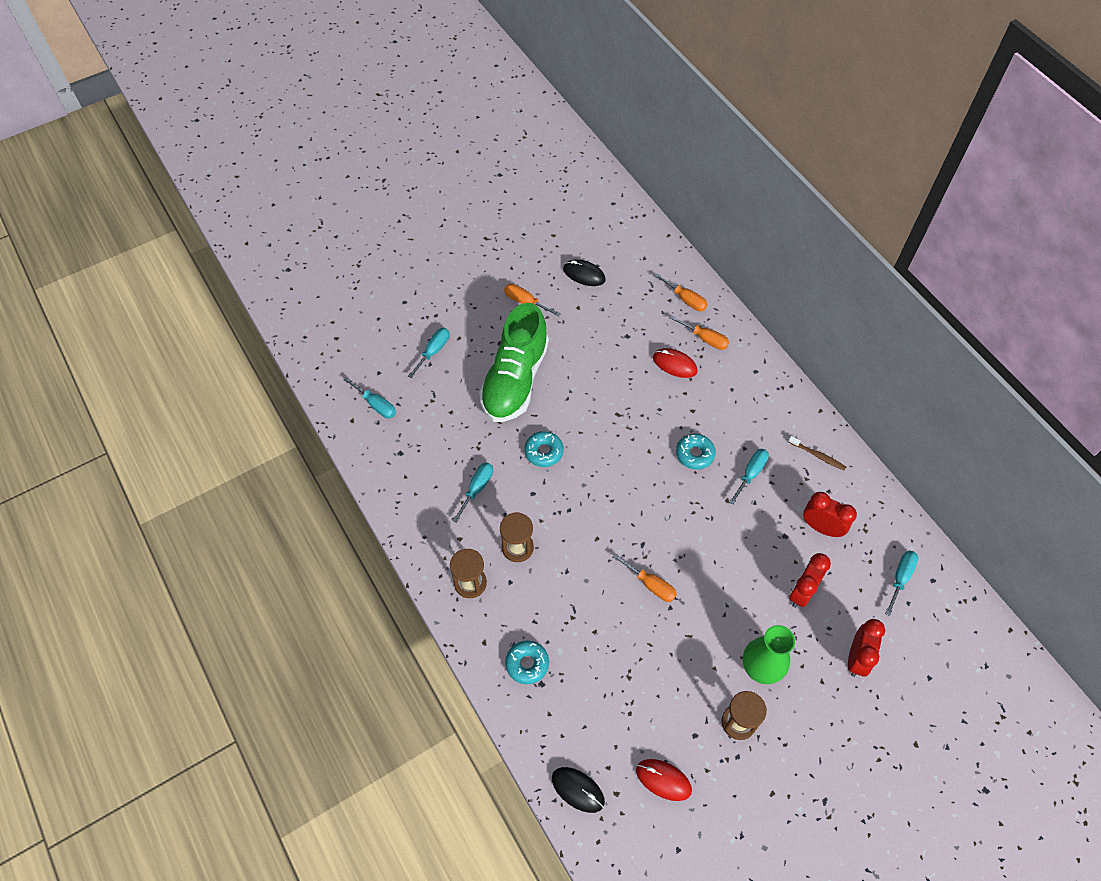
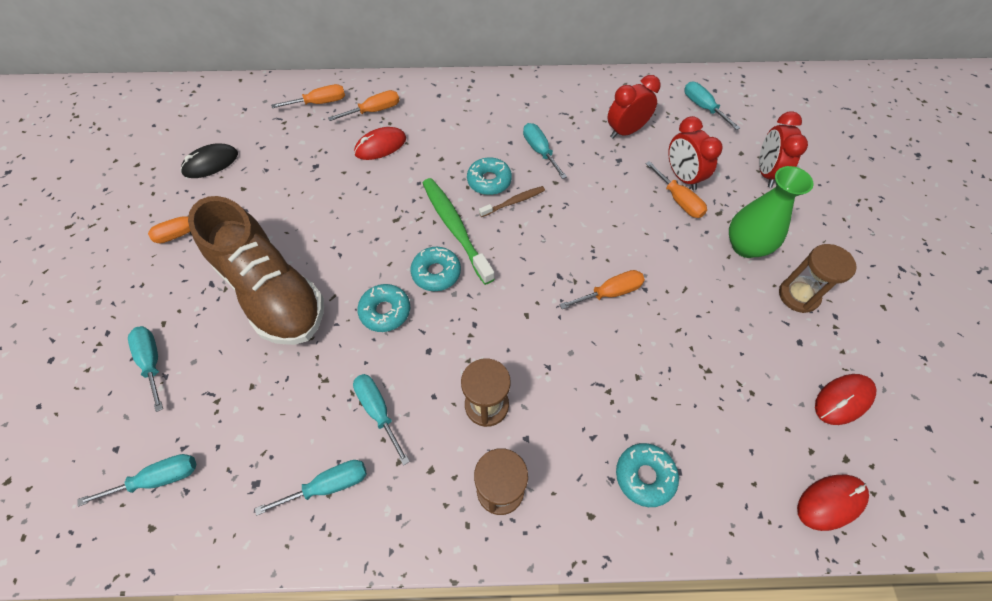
camera: 60 degrees left, 0 degrees up
(420, 490) = (329, 485): none -> turquoise screwdriver
(515, 379) = (272, 292): green shoe -> brown shoe
(578, 790) = (830, 502): black mouse -> red mouse
(592, 465) = (436, 273): none -> turquoise donut
(636, 455) = (455, 228): none -> green toothbrush
(774, 598) = (678, 200): none -> orange screwdriver
(817, 455) = (554, 98): brown toothbrush -> brown toothbrush (513, 202)
(856, 658) = (766, 173): red clock -> red clock turned 135 degrees counterclockwise

